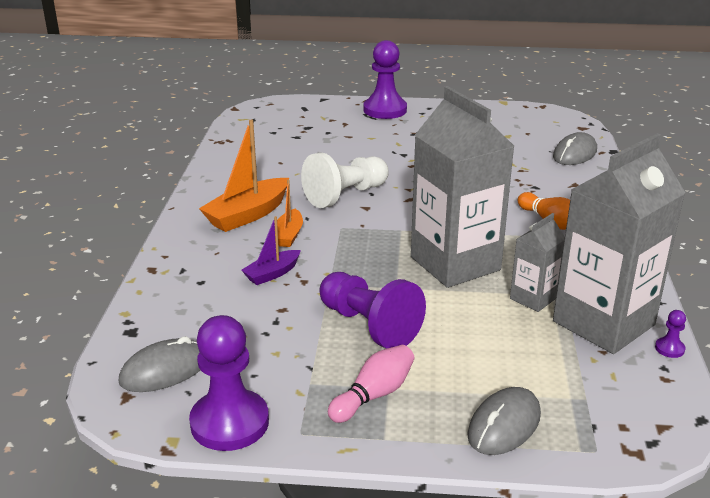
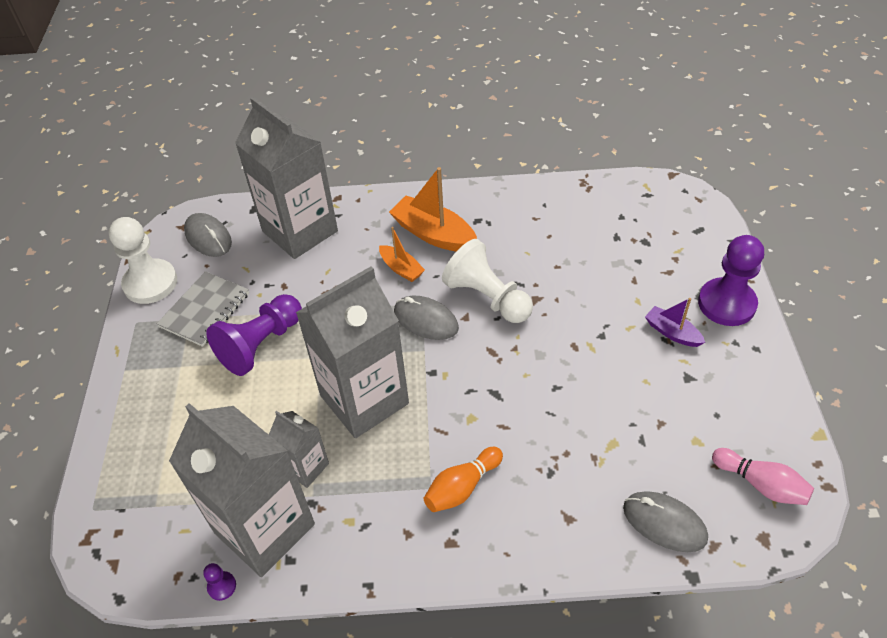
camera: 85 degrees right, 20 degrees up
(195, 296) = (300, 231): none -> grey carton
(229, 422) = (150, 283): purple pawn -> white pawn
(272, 274) = (335, 270): purple boat -> purple boat (672, 332)
(289, 235) = (401, 269): orange boat -> orange boat turned 135 degrees counterclockwise
(300, 369) = (205, 310): none -> grey notebook
(374, 395) = (172, 358): pink bowling pin -> pink bowling pin (761, 484)
(504, 425) = (129, 445): grey mouse -> grey mouse (426, 320)

